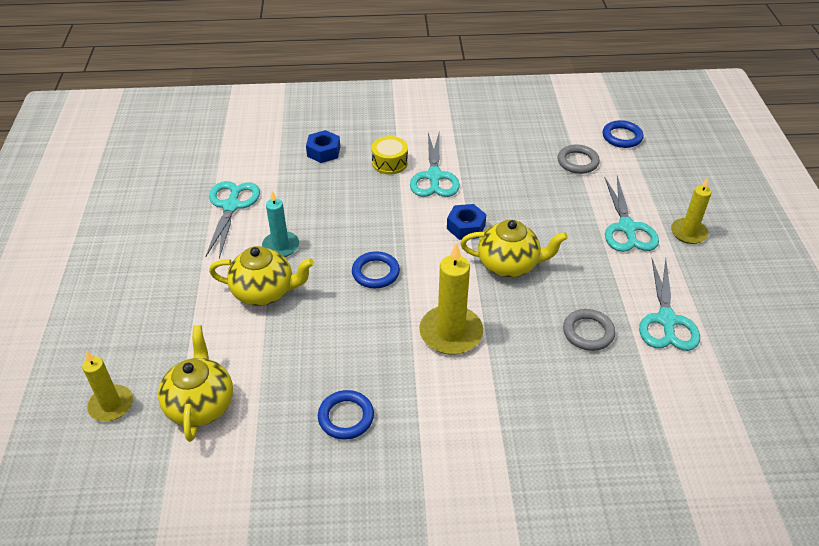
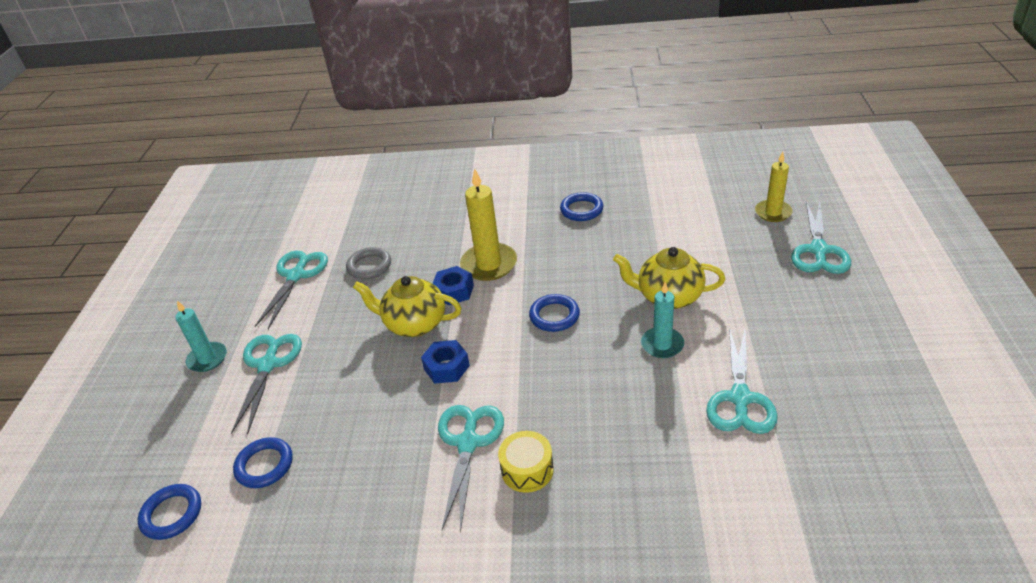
camera: 170 degrees left, 5 degrees down
(92, 346) = (818, 250): none -> turquoise scissors
(201, 405) = (698, 214): yellow teapot -> none
(323, 151) = (627, 495): blue nut -> blue nut (454, 291)
(577, 162) = (264, 465): grey ring -> blue ring
(688, 233) = (207, 359): yellow candle -> turquoise candle

